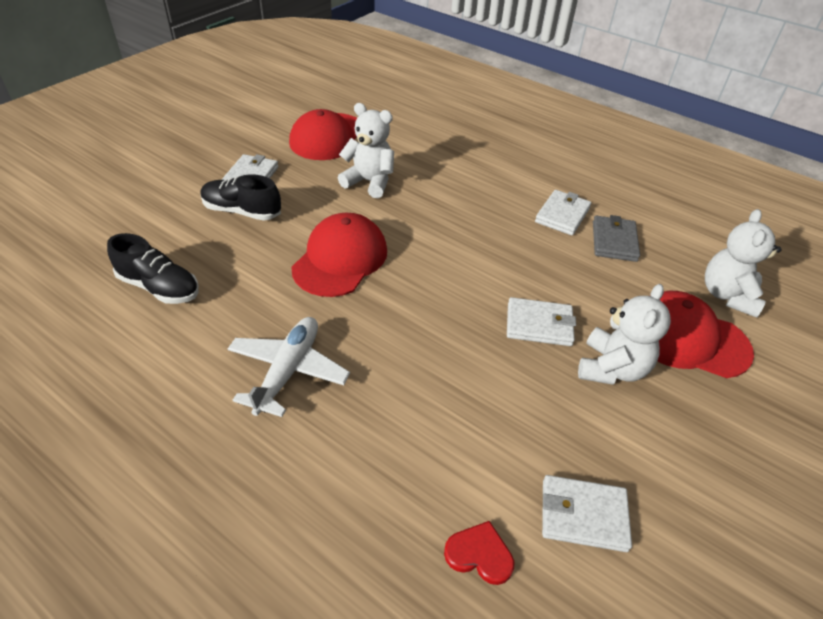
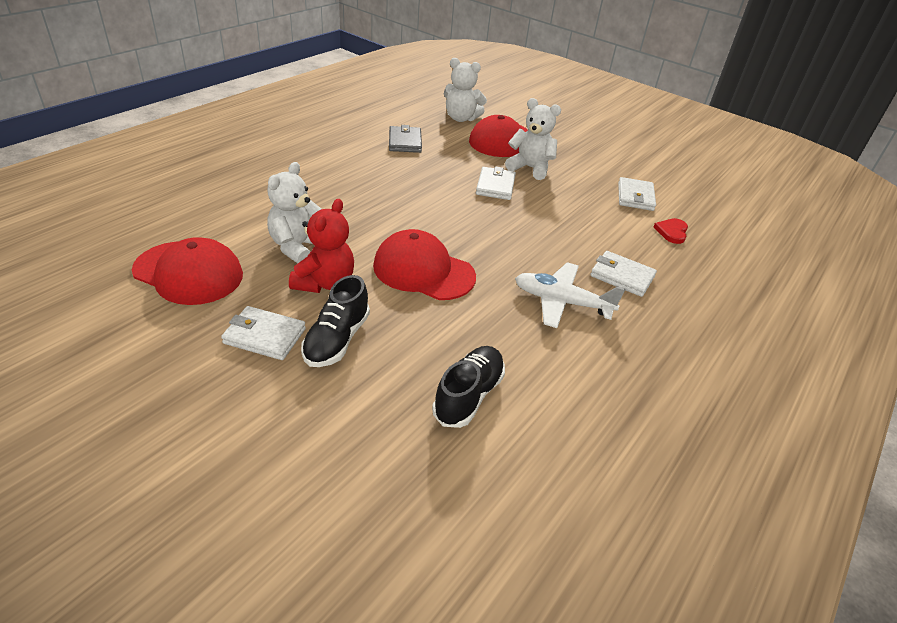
camera: 90 degrees left, 5 degrees down
(318, 200) = (325, 283): none -> red teddy bear
(562, 215) = (370, 155): white wallet -> white wallet (622, 276)
(614, 241) = (405, 142): grey wallet -> grey wallet turned 75 degrees clockwise

